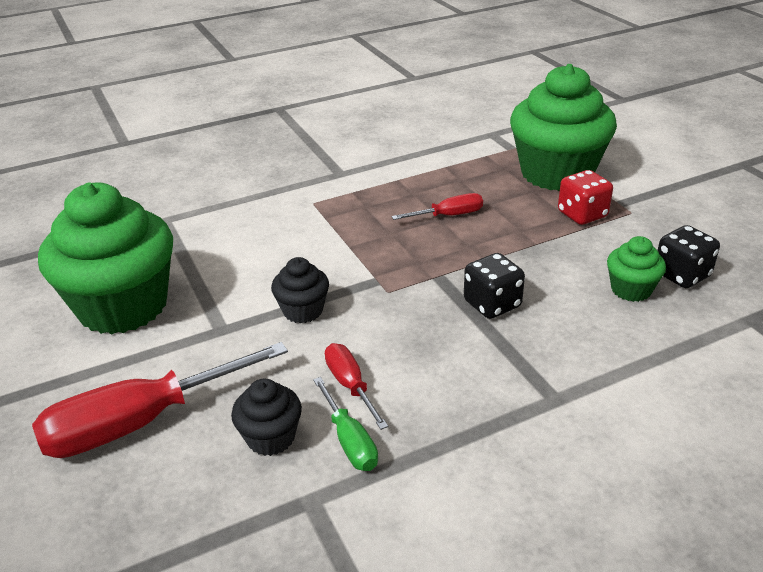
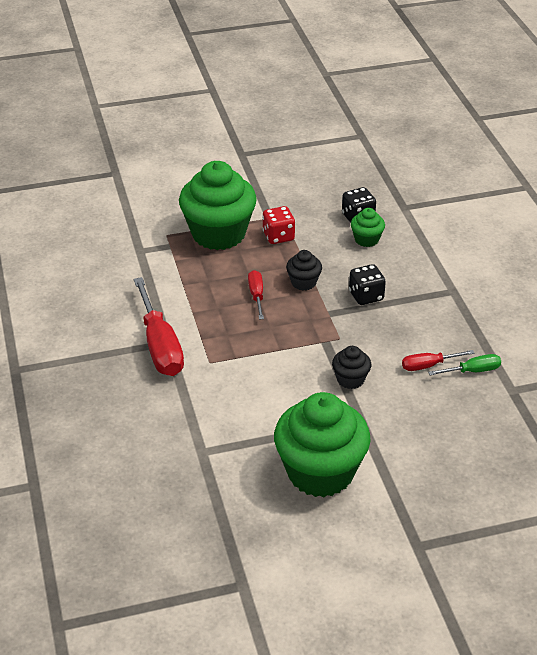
camera: 80 degrees left, 5 degrees up
(142, 422) = (444, 458): red screwdriver -> red screwdriver (160, 345)
(271, 437) = (465, 402): black cupcake -> black cupcake (303, 282)

